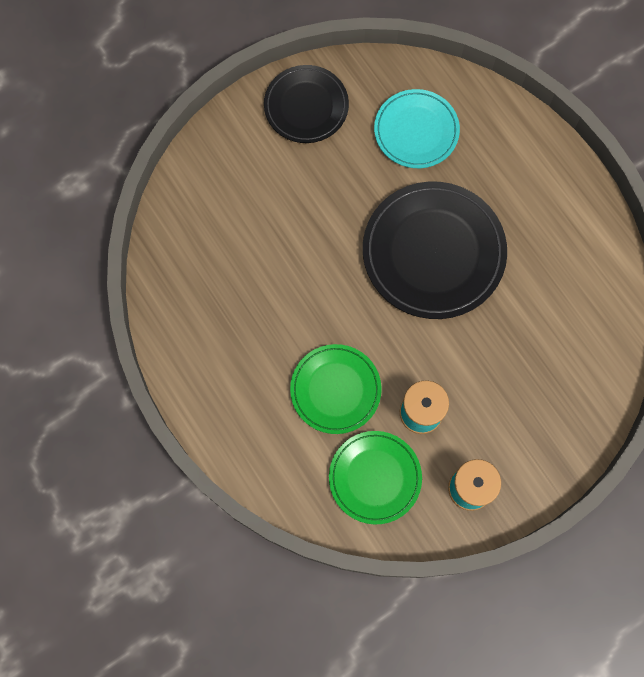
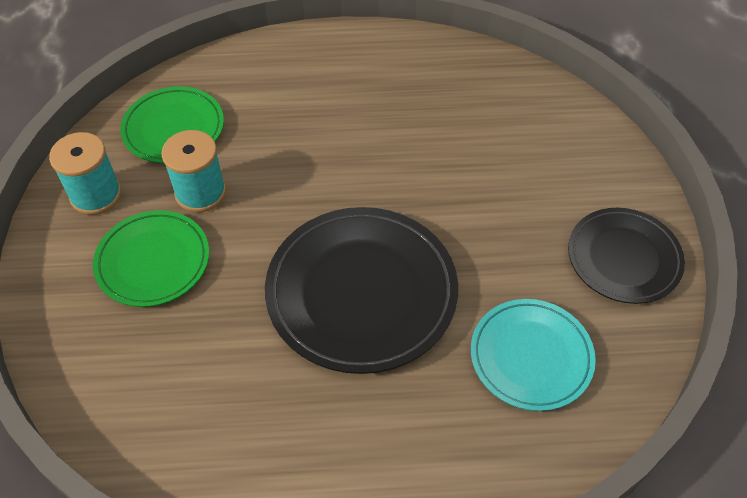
camera: 120 degrees right, 20 degrees down
(335, 390) = (279, 137): green plate -> green plate (153, 261)

